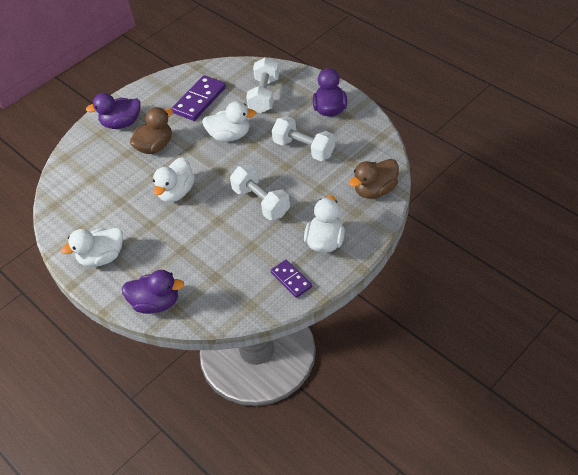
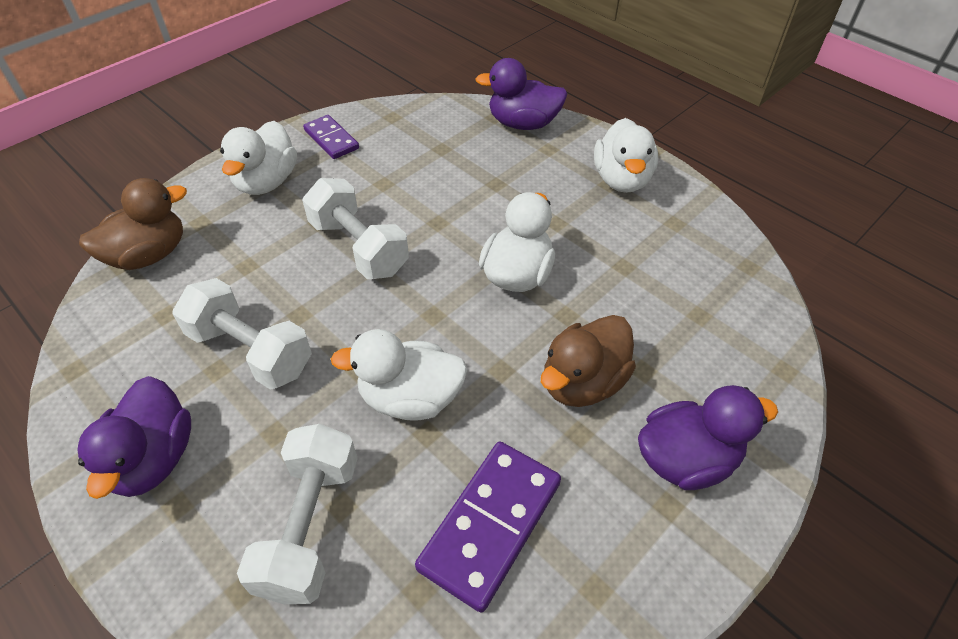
camera: 175 degrees right, 0 degrees up
(102, 257) = (621, 179): white duck -> white duck turned 120 degrees clockwise

